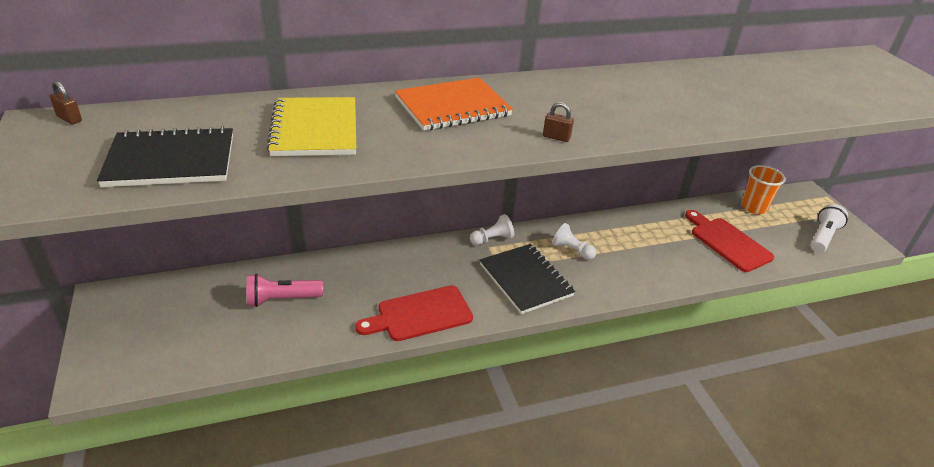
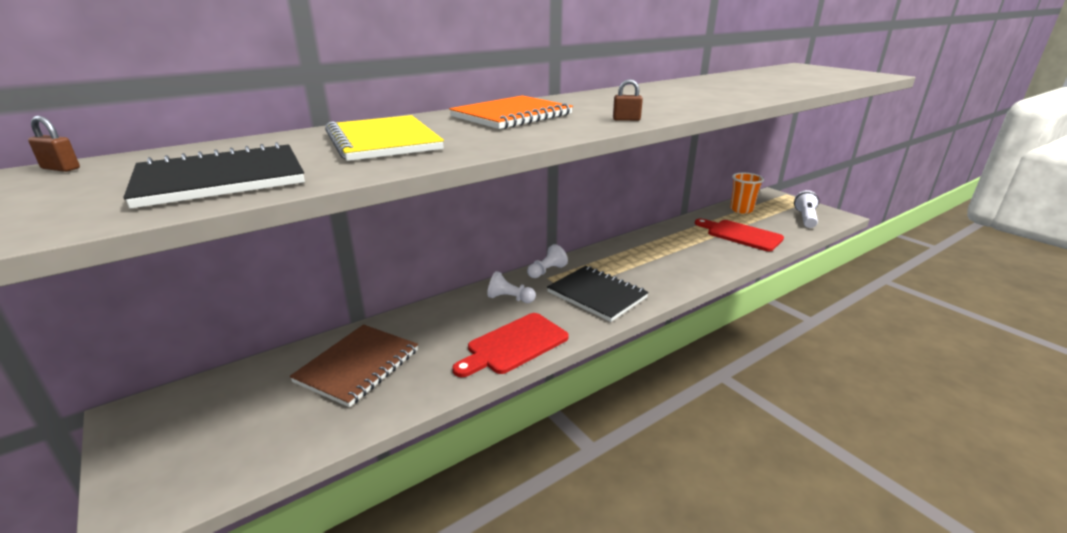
camera: 15 degrees left, 10 degrees down
(282, 299) = (358, 366): pink flashlight -> brown notebook
(571, 250) = (622, 265): white pawn -> white pawn (510, 298)

